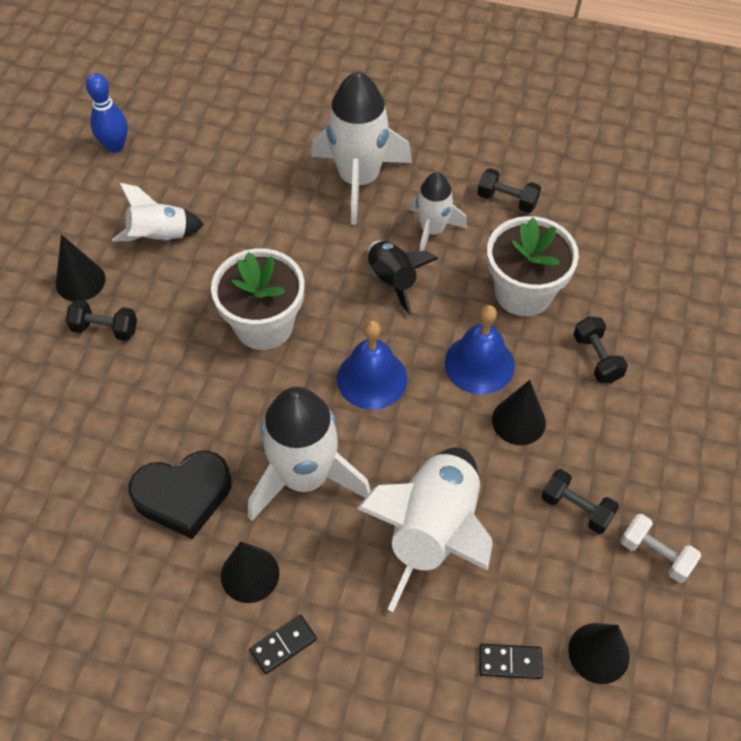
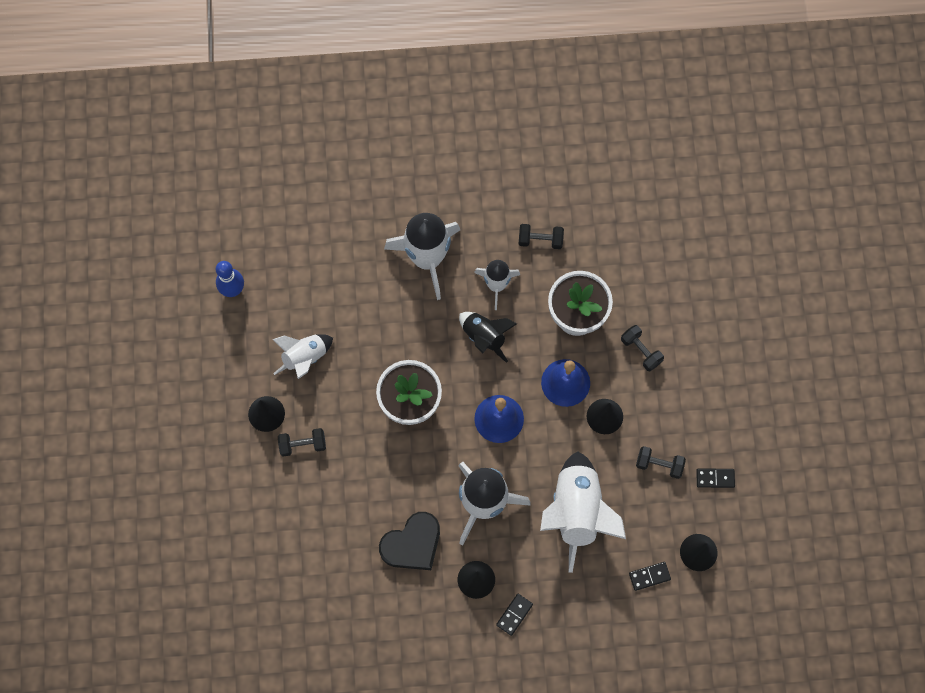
camera: 20 degrees left, 15 degrees up
(655, 554) = (715, 478): white dumbbell -> black domino

